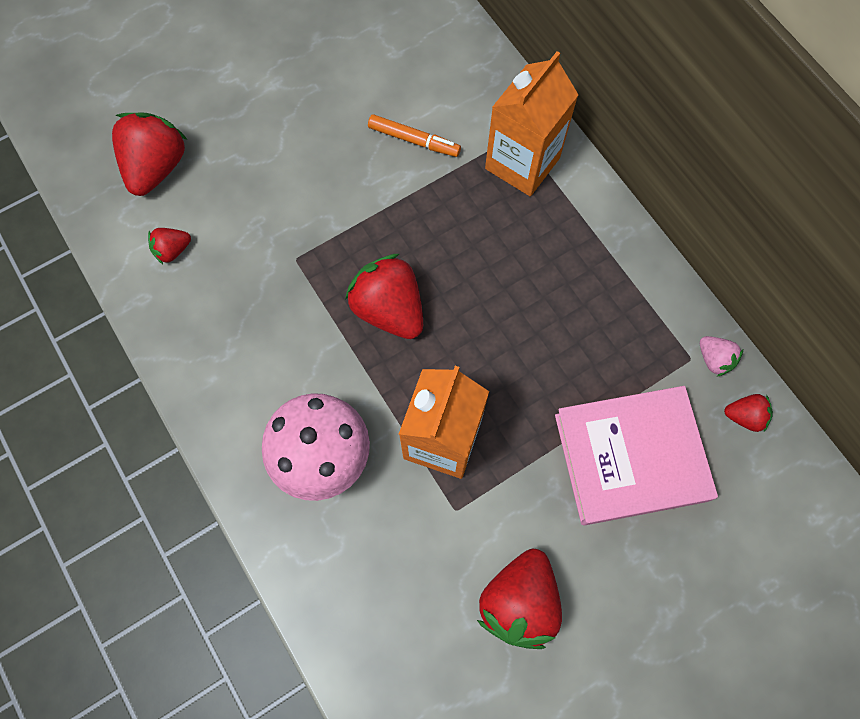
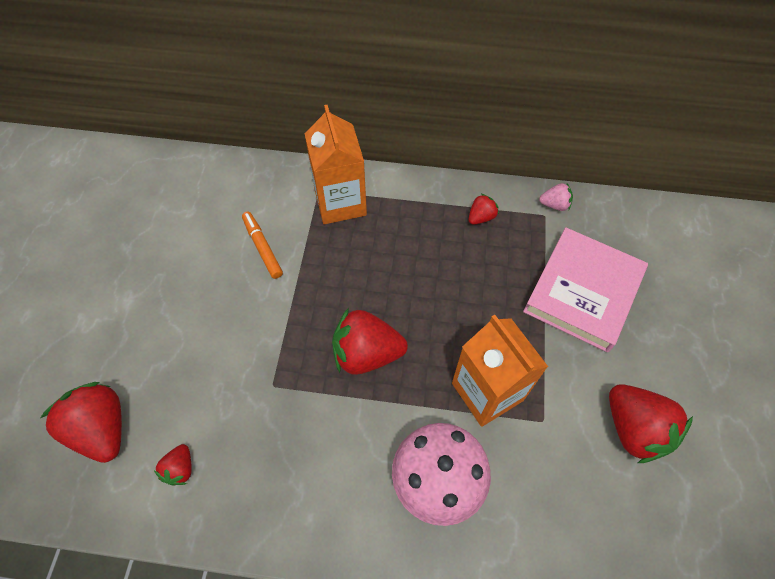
camera: 50 degrees left, 10 degrees down
(414, 140) = (262, 247): orange marker -> orange marker turned 90 degrees counterclockwise
(744, 416) = (601, 217): red strawberry -> red strawberry (481, 217)

